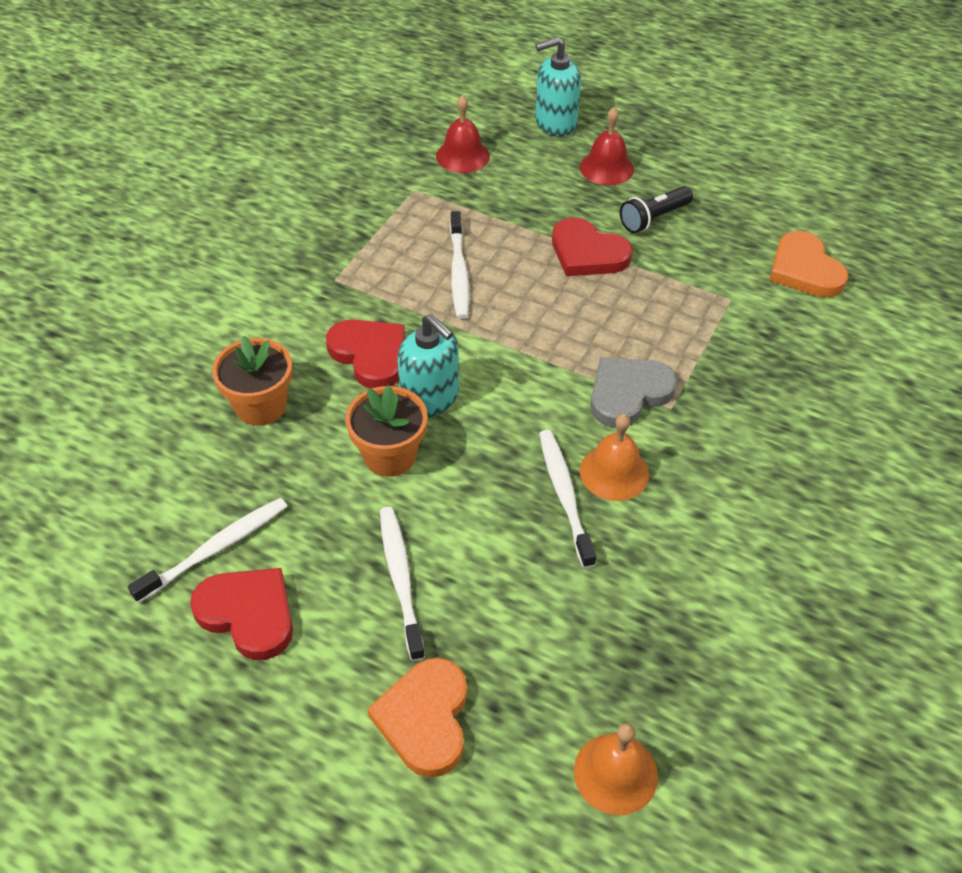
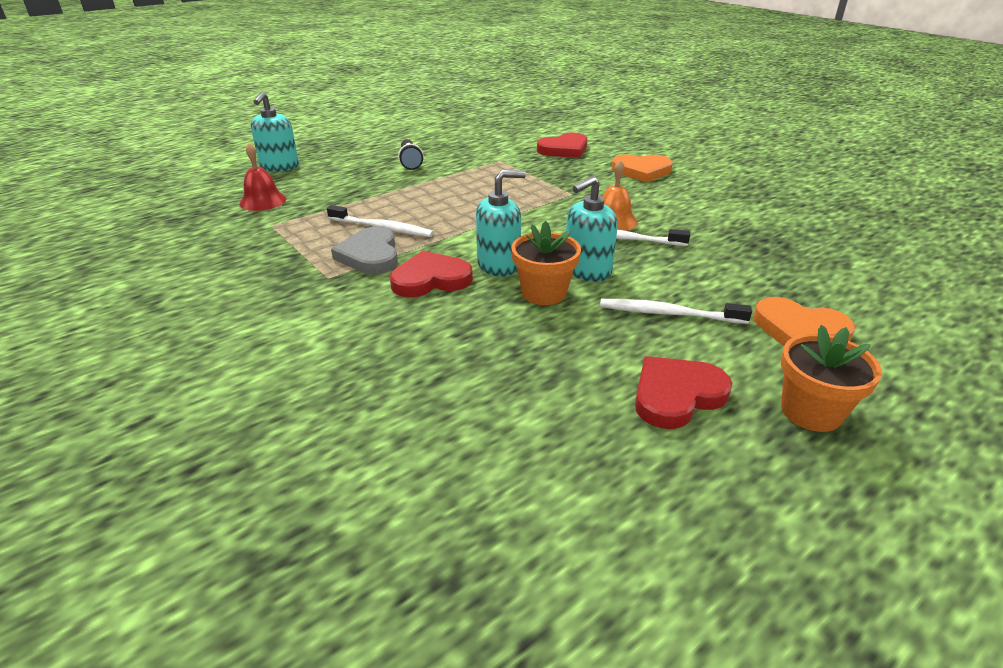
camera: 65 degrees left, 15 degrees down
(216, 549) = (594, 400): white toothbrush -> none
(261, 406) = (440, 342): orange flower pot -> orange flower pot (811, 411)
(460, 480) = (587, 271): none -> turquoise soap dispenser
(587, 253) = (416, 185): red heart -> red heart (564, 149)
(606, 168) = (346, 163): red bell -> none
(615, 773) = (848, 272): orange bell -> none
(628, 393) = (551, 202): grey heart -> grey heart (370, 255)
(804, 270) = (497, 140): orange heart -> orange heart (642, 171)

